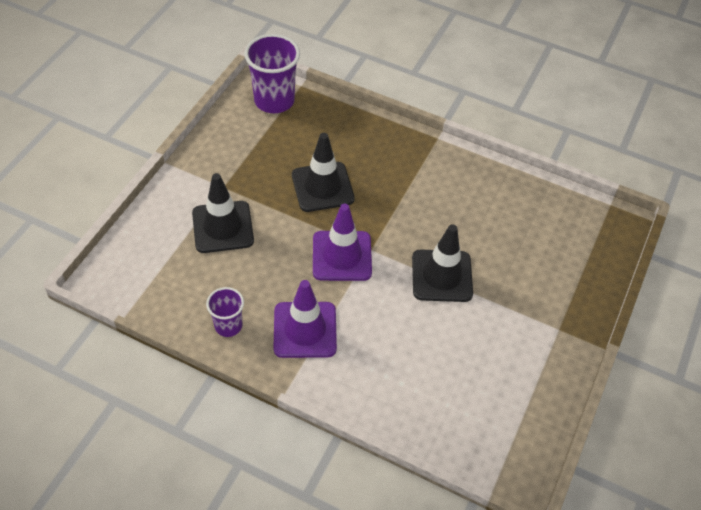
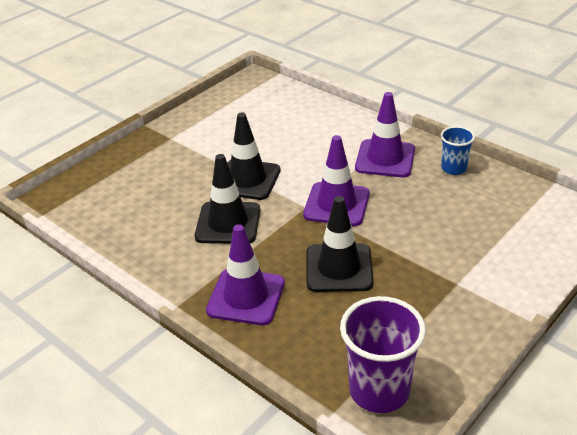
camera: 160 degrees left, 15 degrees down
(223, 227) = (458, 243): black traffic cone -> black traffic cone (228, 223)
(228, 325) = (453, 168): purple cup -> blue cup
(388, 152) = (246, 297): none -> purple traffic cone

